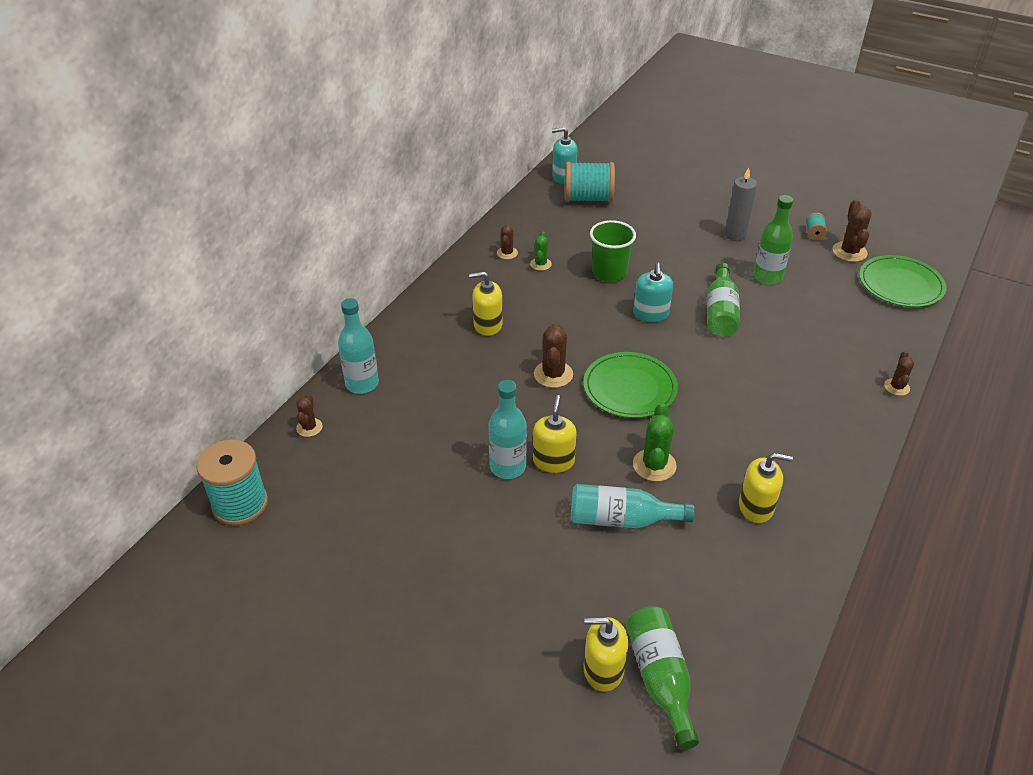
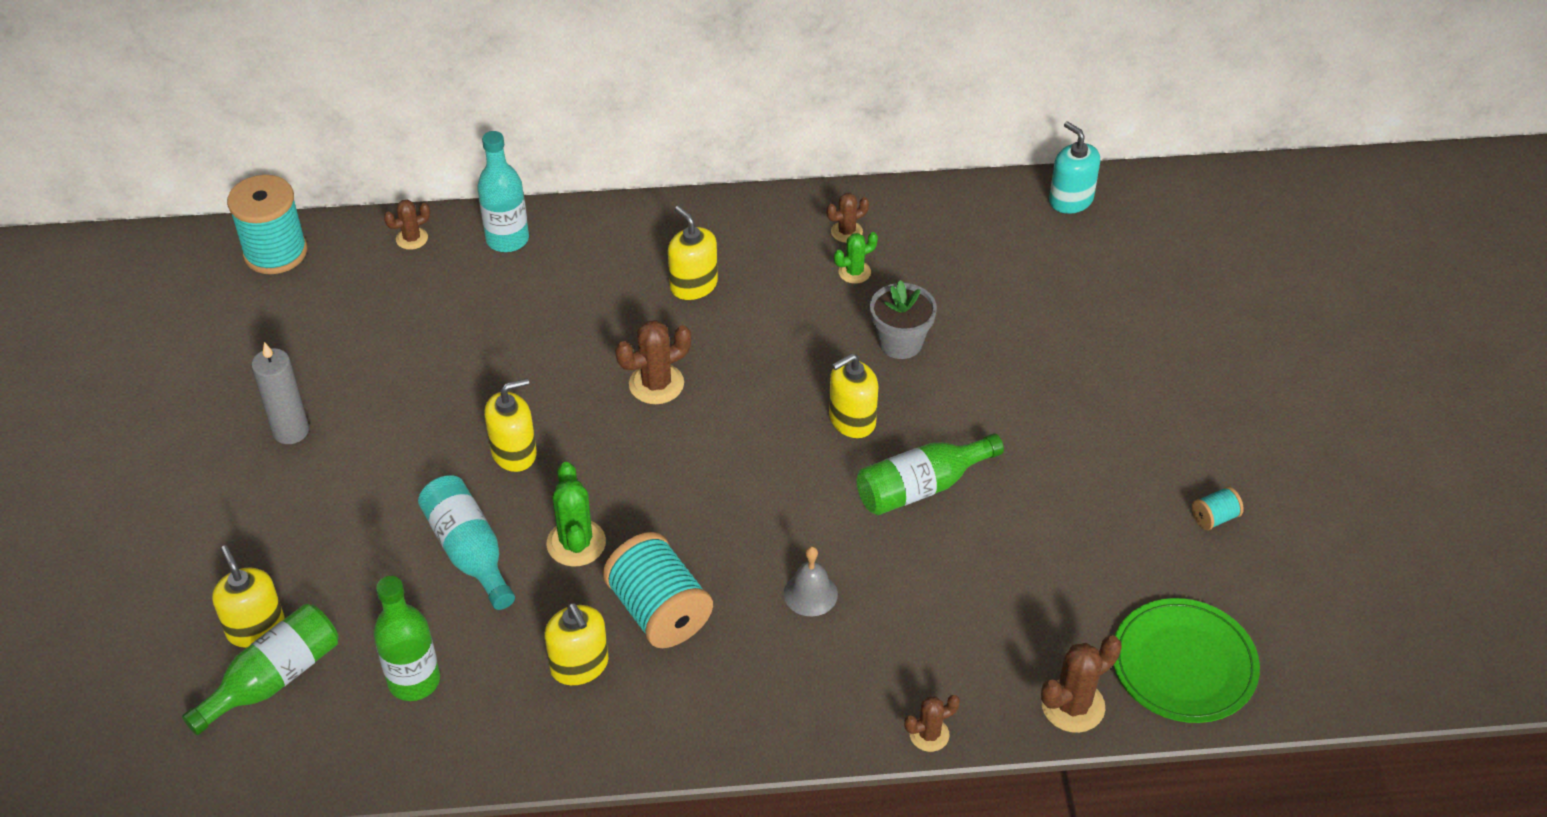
camera: 55 degrees right, 5 degrees up
(507, 467) = (475, 419): turquoise bottle -> none
(588, 198) = (1045, 247): turquoise spool -> turquoise spool (659, 611)
(609, 272) = (900, 343): green cup -> grey flower pot
(629, 388) = (691, 463): green plate -> none
(650, 314) = (852, 420): turquoise soap dispenser -> yellow soap dispenser
(654, 465) = (576, 543): green cactus -> green cactus turned 75 degrees counterclockwise
(735, 235) = (1117, 432): grey candle -> grey candle (291, 431)
(767, 277) = (1050, 505): green bottle -> green bottle (414, 681)
(767, 386) = (810, 593): none -> grey bell
(849, 252) = (1209, 575): brown cactus -> brown cactus (1073, 706)

